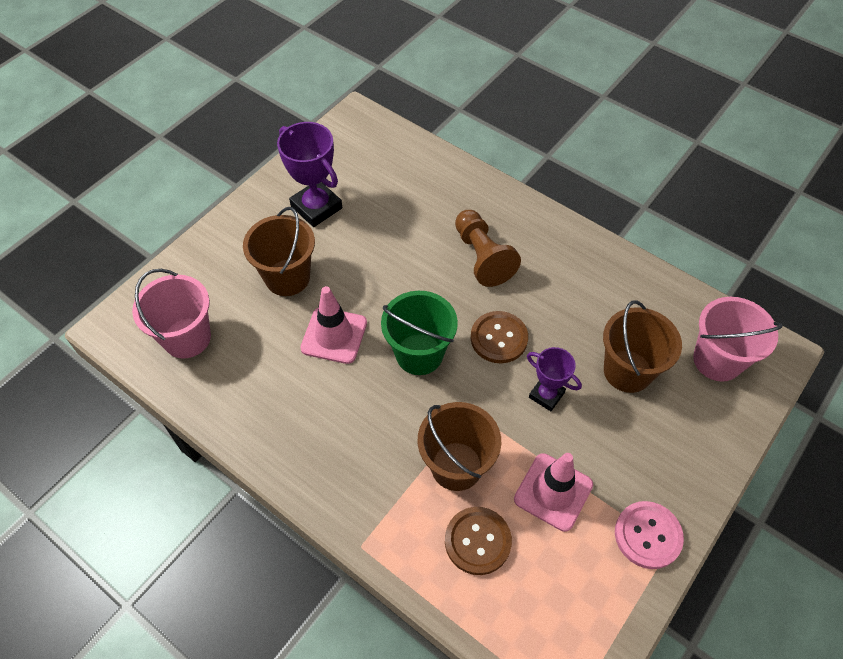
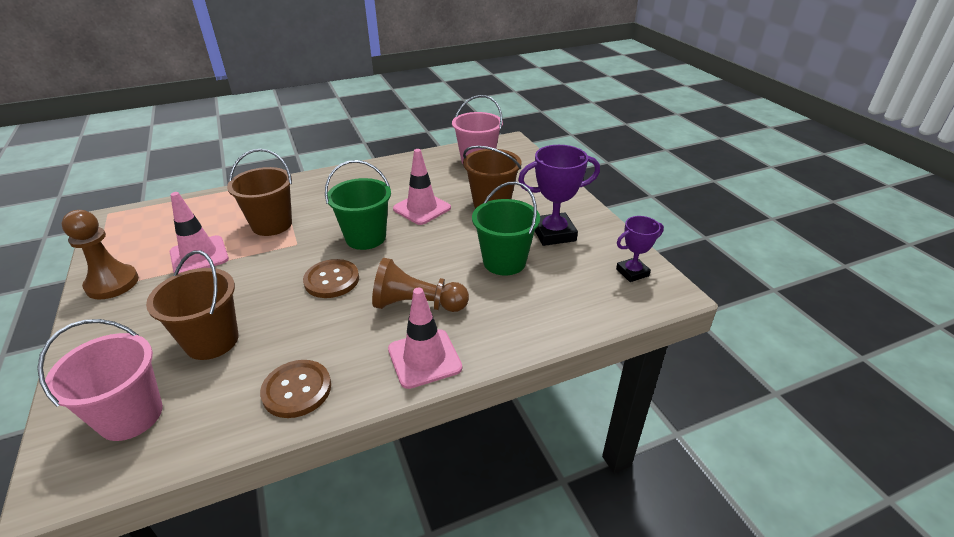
camera: 120 degrees right, 20 degrees down
(385, 225) = (504, 262): none -> green bucket
(477, 541) = (222, 216): brown button -> brown button (297, 390)
(531, 223) = (424, 358): none -> pink traffic cone
(546, 395) = (258, 283): purple trophy -> purple trophy (632, 272)
(648, 535) = (112, 283): pink button -> brown pawn

